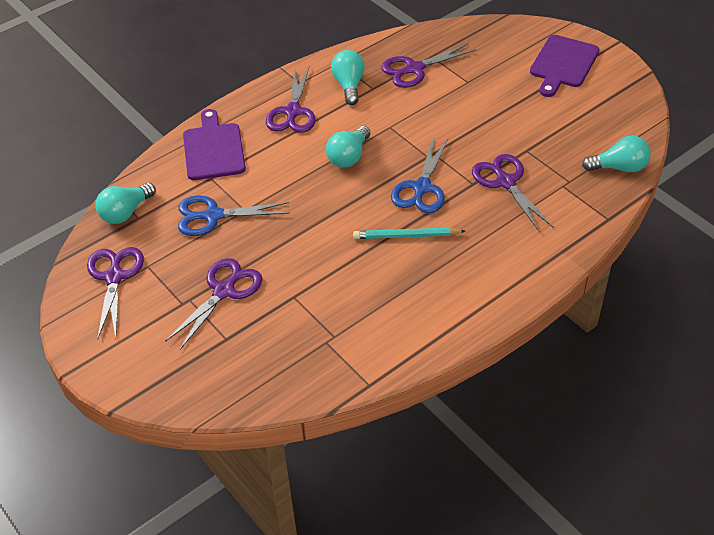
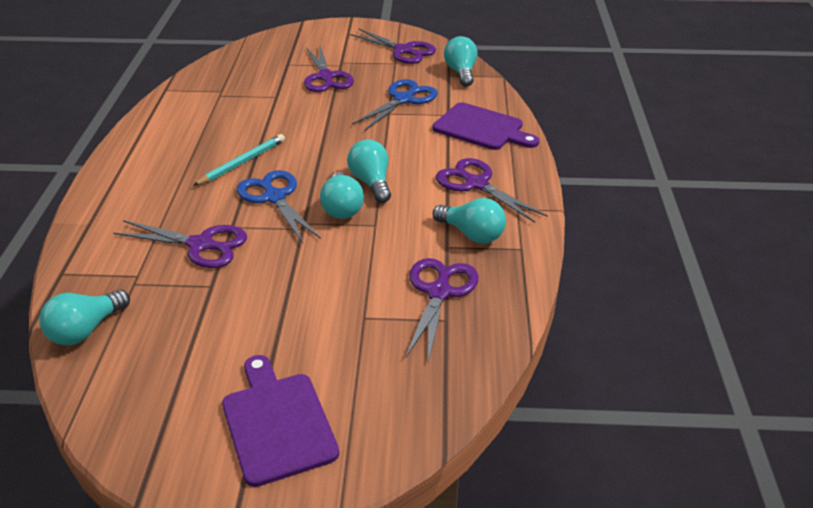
camera: 130 degrees right, 10 degrees down
(392, 151) = (342, 208): none -> turquoise light bulb

